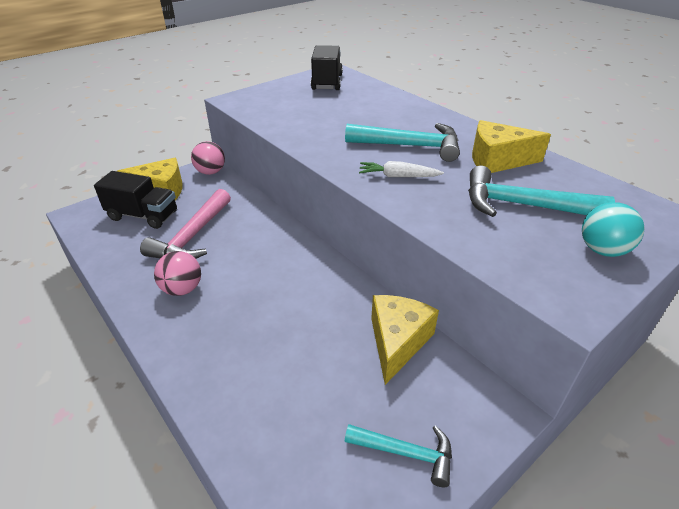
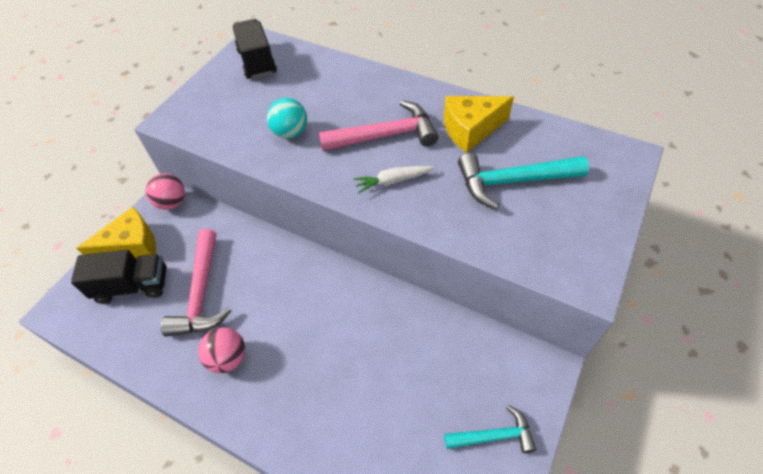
camera: 20 degrees left, 15 degrees up
(397, 342) = (445, 337): yellow cheese -> none
(410, 146) = (386, 135): turquoise hammer -> pink hammer
(602, 250) = (590, 213): turquoise ball -> turquoise ball (290, 133)

